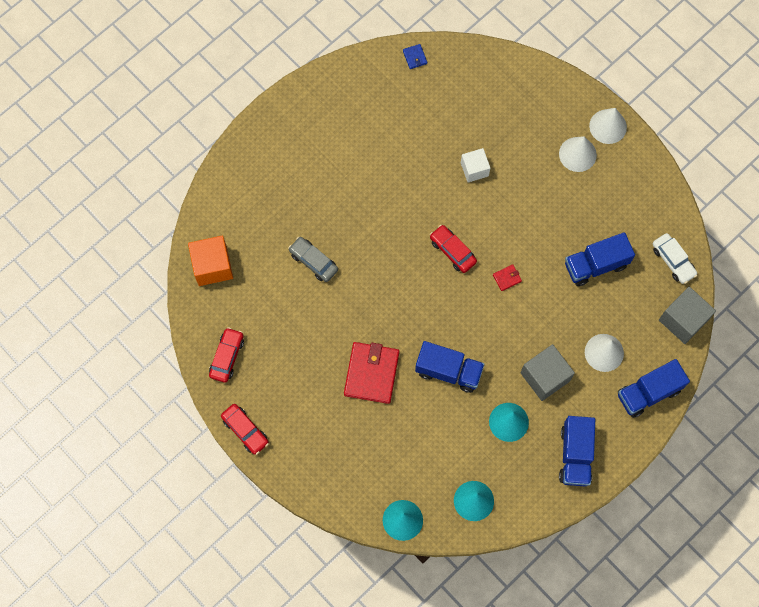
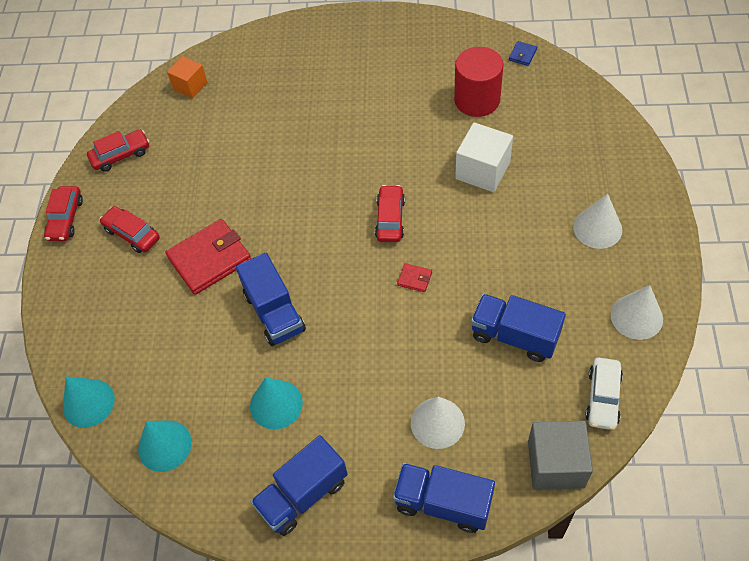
camera: 50 degrees right, 15 degrees down
(212, 266) = (190, 86): orange cube -> orange cube, size x0.65
(302, 401) = (132, 234): none -> red car
(313, 261) = (267, 139): grey car -> none
(420, 118) = (477, 100): none -> red cylinder
(474, 169) = (482, 170): white cube -> white cube, size x1.53
(545, 377) = (355, 394): grey cube -> none
(608, 126) = (654, 227): white cone -> white cone (636, 316)

